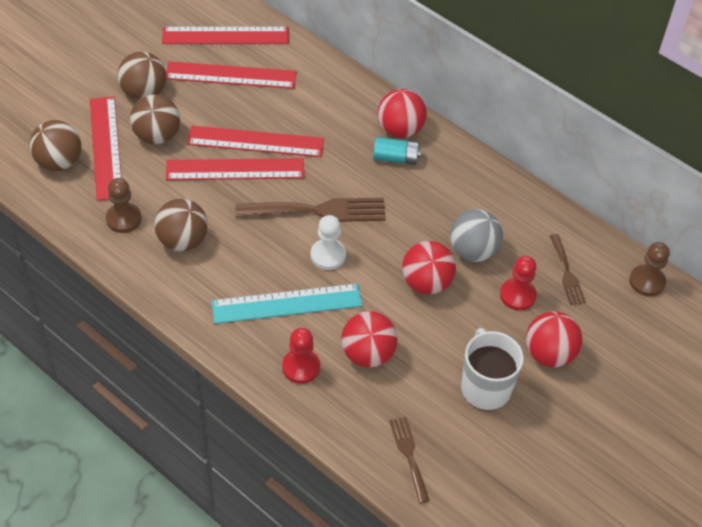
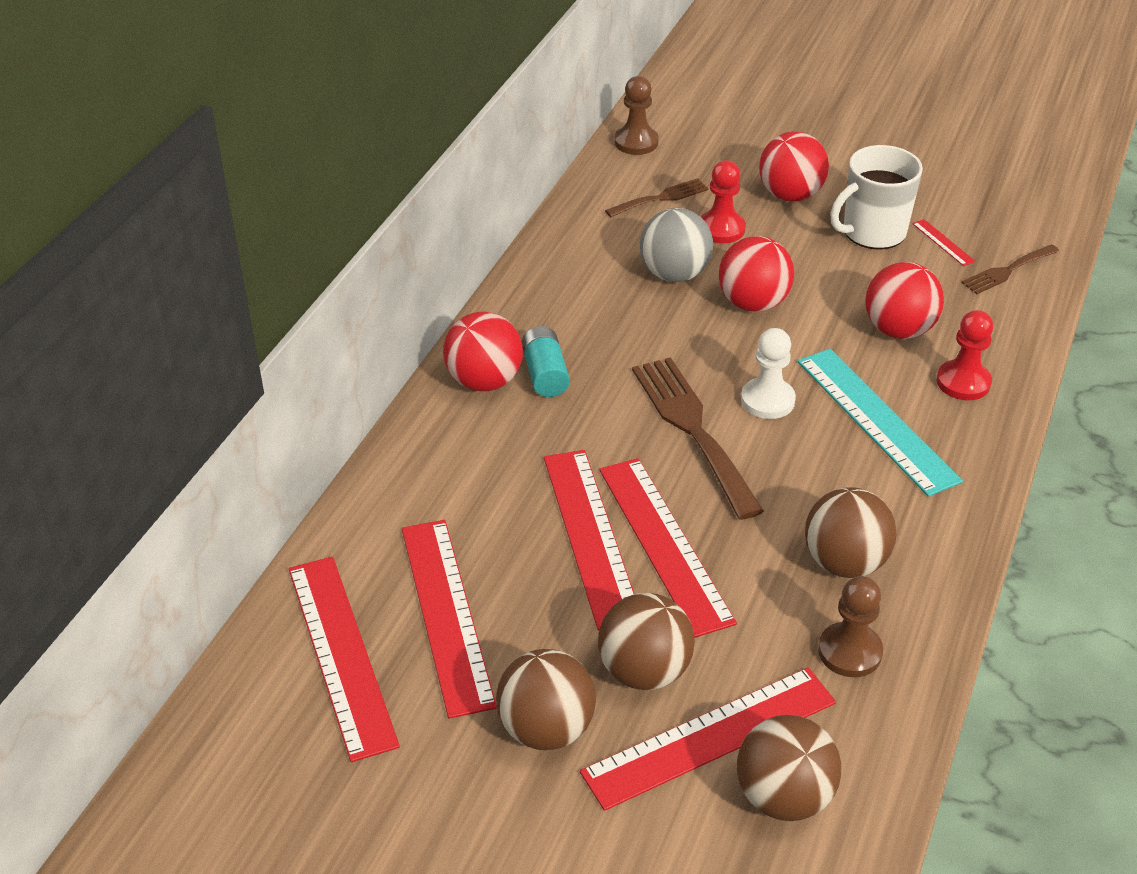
camera: 105 degrees left, 10 degrees down
(458, 429) = (943, 242): none -> red ruler

